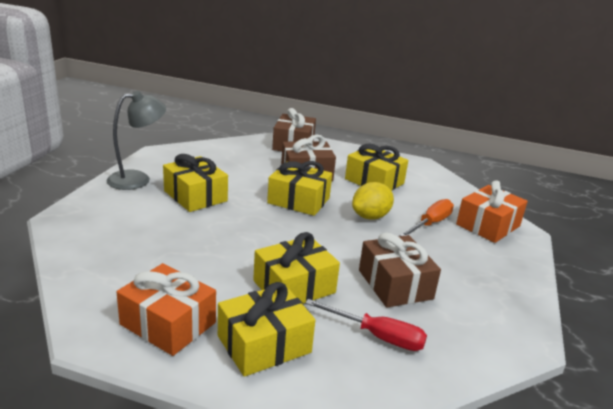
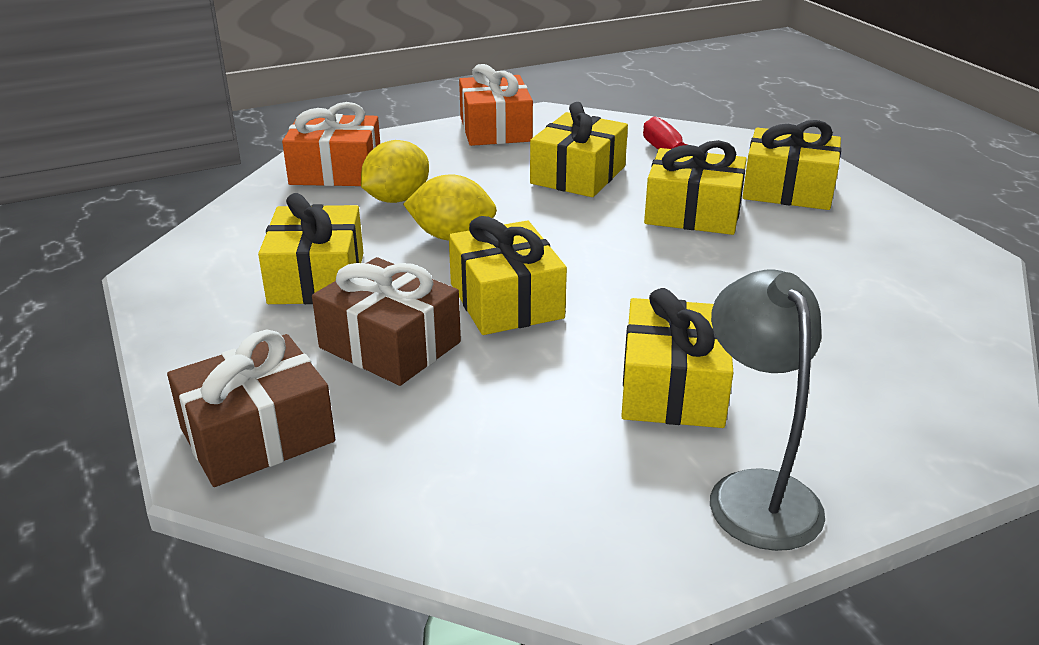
camera: 130 degrees left, 5 degrees up
(138, 179) = (755, 492): grey lamp -> grey lamp turned 60 degrees clockwise
(168, 323) = (876, 237): orange gift -> orange gift (495, 129)
(395, 284) = (578, 175): brown gift -> yellow gift
(430, 223) = (397, 199): orange screwdriver -> yellow lemon

